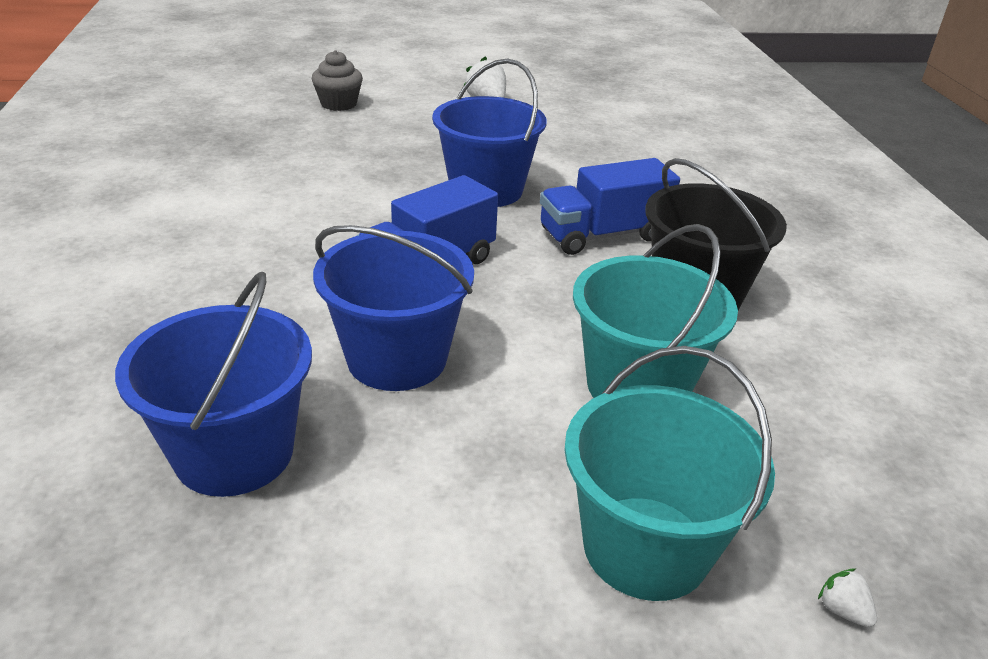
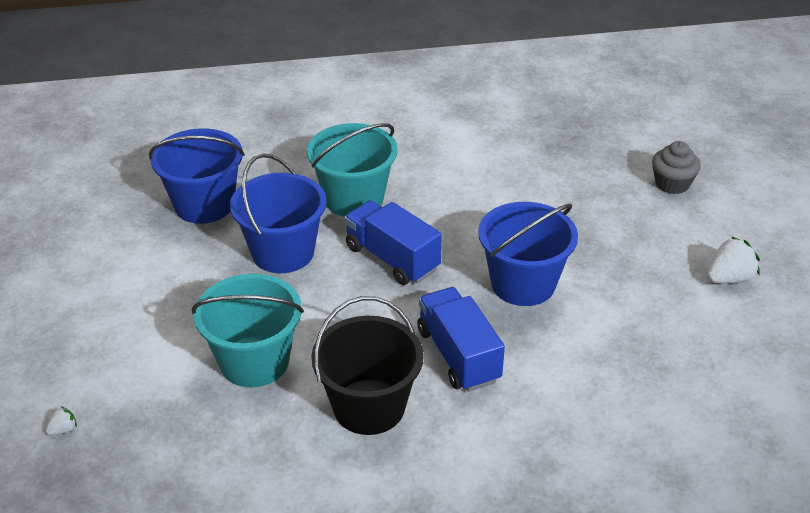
camera: 90 degrees right, 5 degrees up
(645, 547) = (119, 354): turquoise bucket -> turquoise bucket (354, 199)

